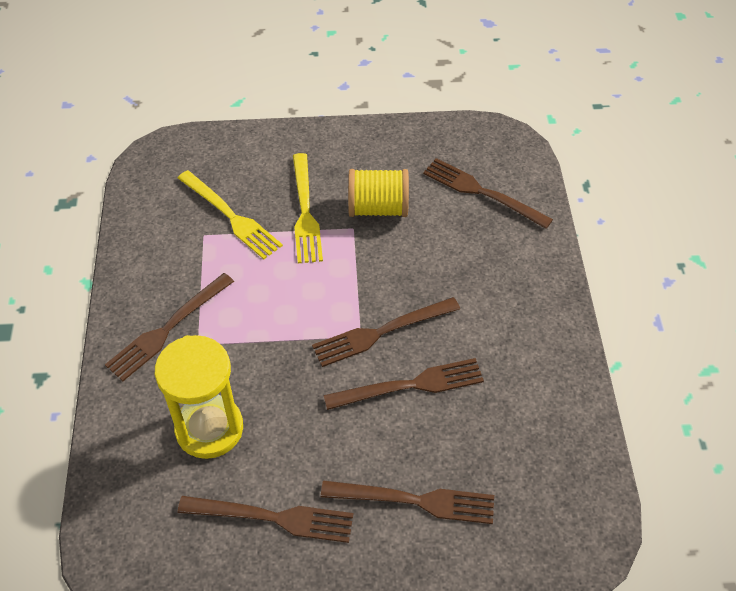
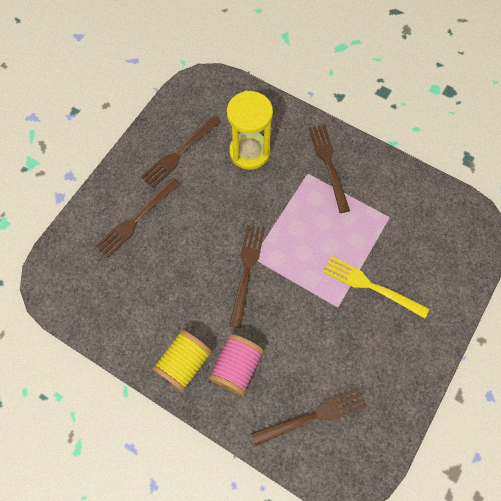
camera: 125 degrees right, 15 degrees up
(232, 217) = (394, 240): yellow fork -> none
(378, 208) = (345, 334): yellow spool -> yellow spool (184, 363)
(411, 385) = (200, 263): brown fork -> none
(496, 278) = (236, 367): none -> pink spool

